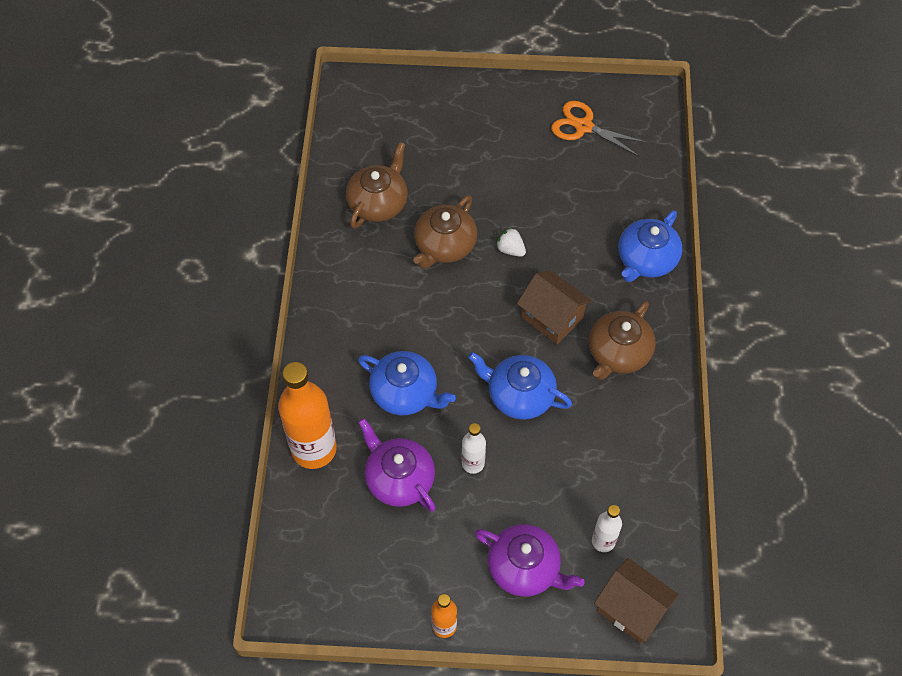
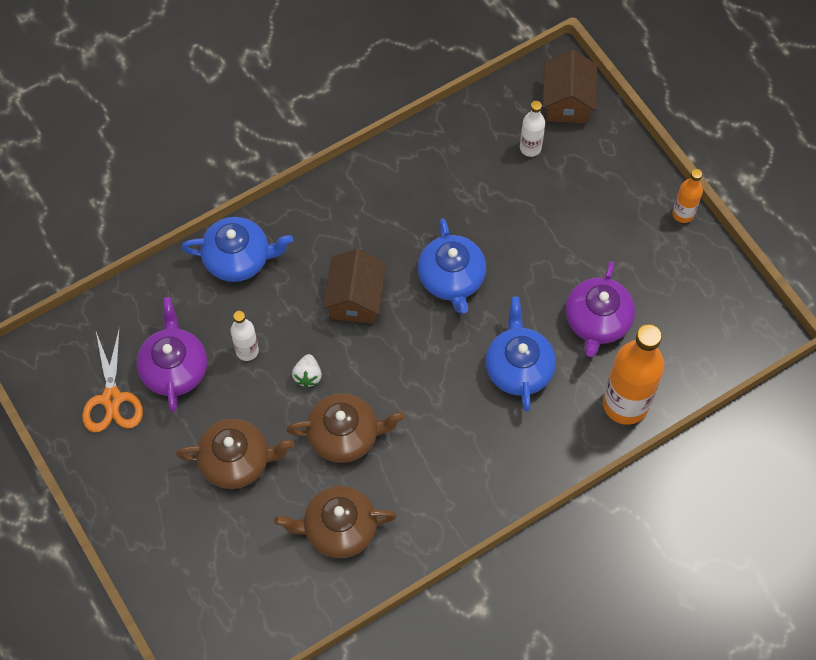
camera: 125 degrees left, 5 degrees up
(473, 463) = (540, 275): white bottle -> white bottle (247, 351)
(524, 568) = (595, 187): purple teapot -> purple teapot (174, 368)
(618, 353) = (353, 228): brown teapot -> brown teapot (236, 461)

